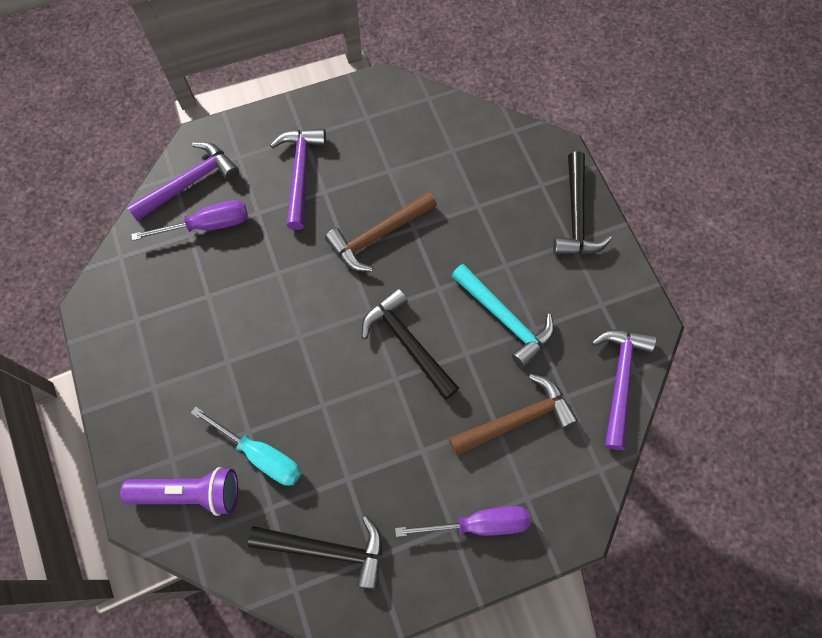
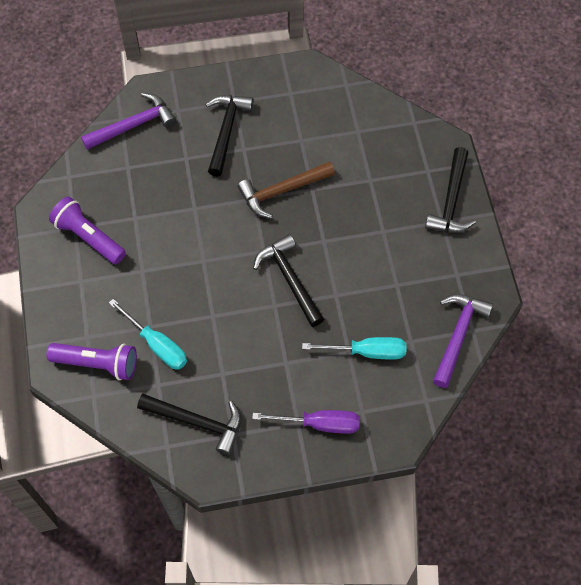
camera: 10 degrees right, 5 degrees down
(155, 330) = (88, 237): none -> purple flashlight
(207, 225) = (143, 161): purple screwdriver -> none
(300, 173) = (226, 131): purple hammer -> black hammer
(505, 319) = (373, 273): turquoise hammer -> none
(517, 419) = (367, 352): brown hammer -> turquoise screwdriver

